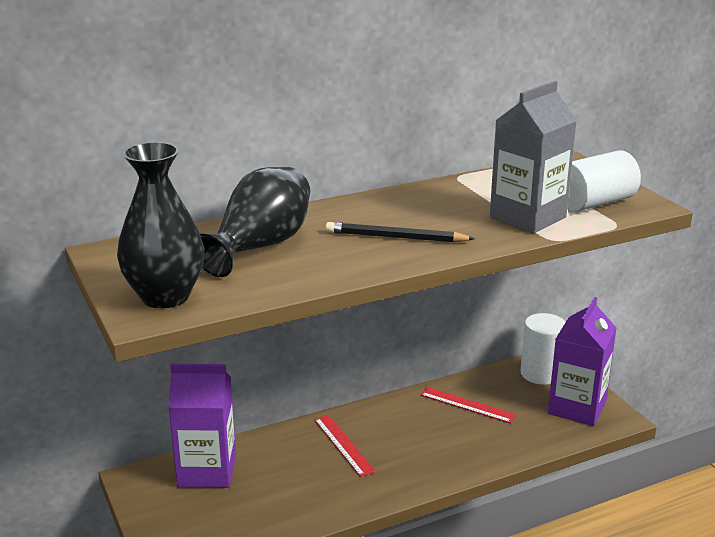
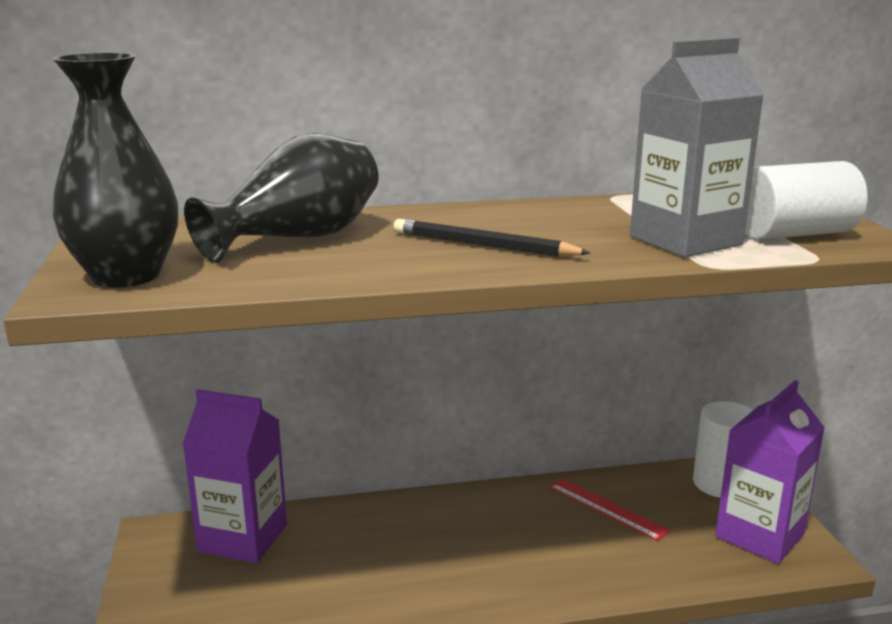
camera: 15 degrees right, 5 degrees down
(343, 445) = (424, 533): red ruler -> none

